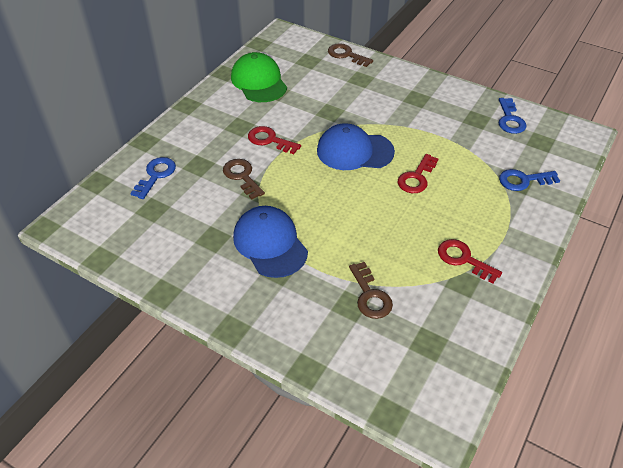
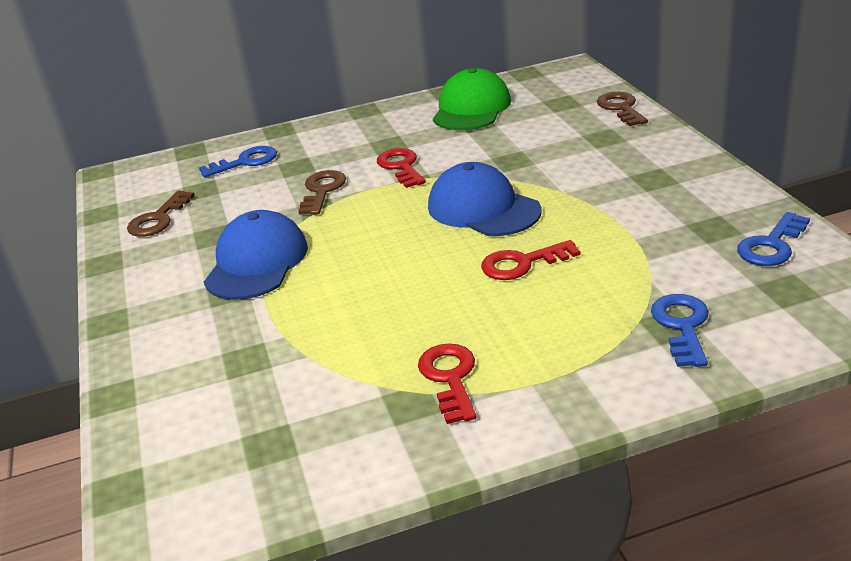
camera: 45 degrees right, 15 degrees down
(370, 295) = (280, 360): brown key -> brown key (158, 219)
(523, 180) = (682, 326): blue key -> blue key turned 60 degrees clockwise

